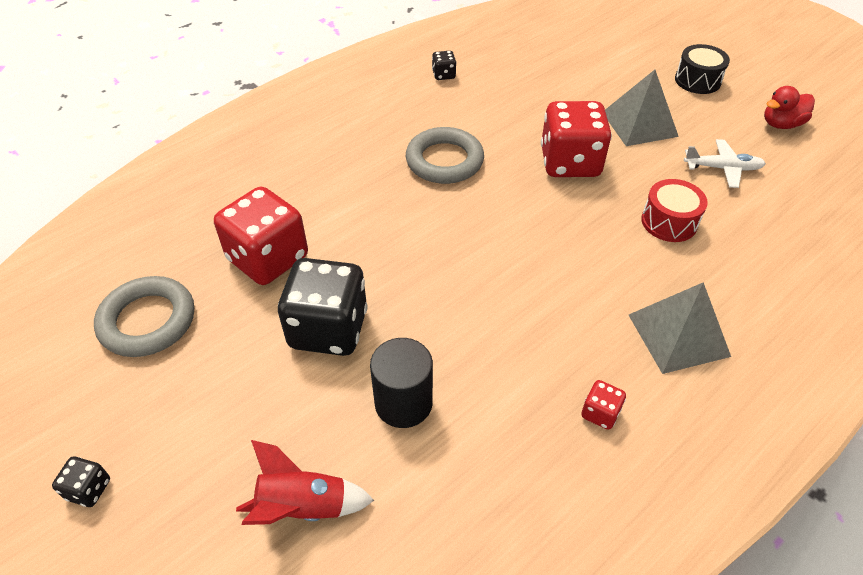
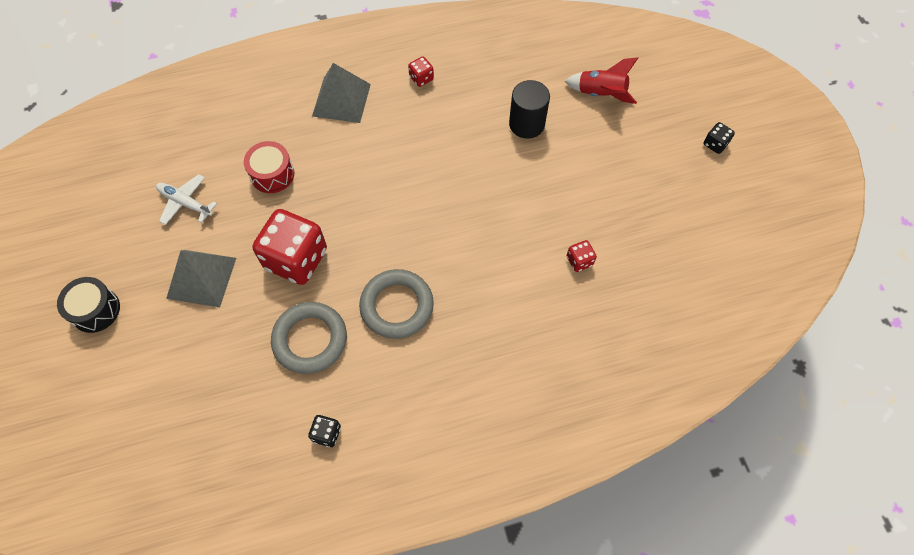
camera: 155 degrees left, 15 degrees up
(148, 321) = (675, 241): grey ring -> grey ring (310, 340)
(268, 259) = (579, 261): red dice -> red dice, size x0.43
(328, 329) = (554, 187): black dice -> none
(781, 124) = (89, 226): red duck -> none

